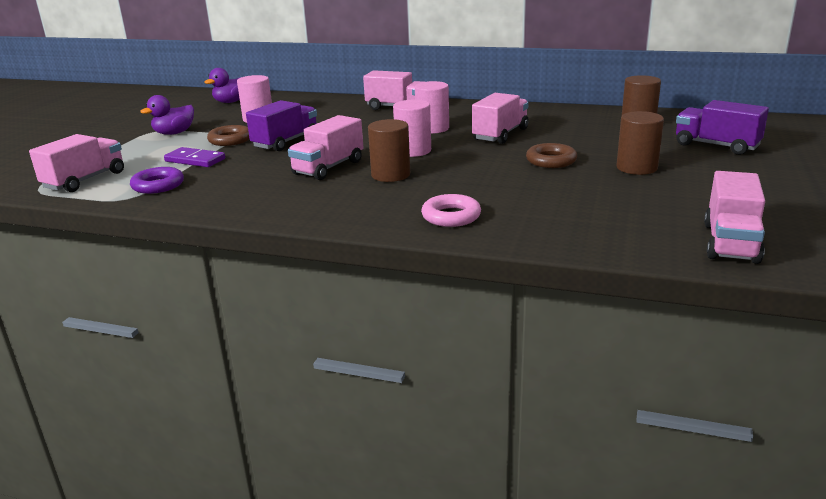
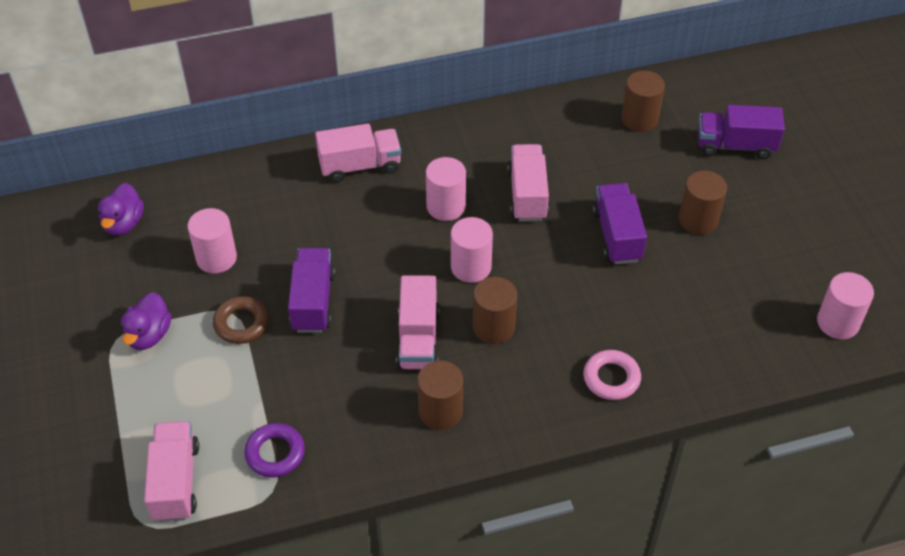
camera: 35 degrees left, 25 degrees up
(195, 160) = (253, 385): purple domino -> none
(292, 197) = (440, 411): none -> brown cylinder
(551, 161) = (617, 235): brown ring -> purple truck
(730, 243) = (838, 322): pink truck -> pink cylinder

